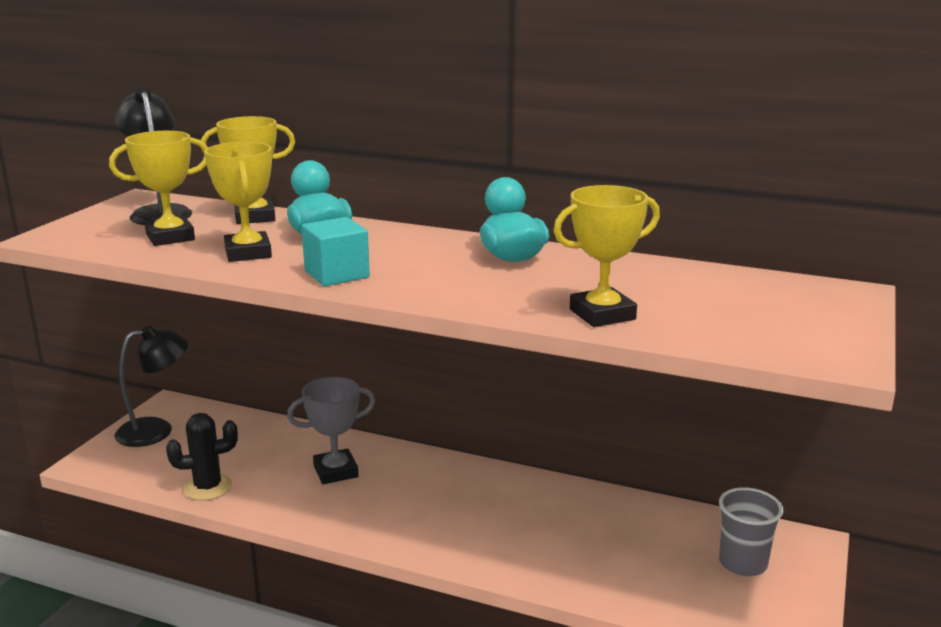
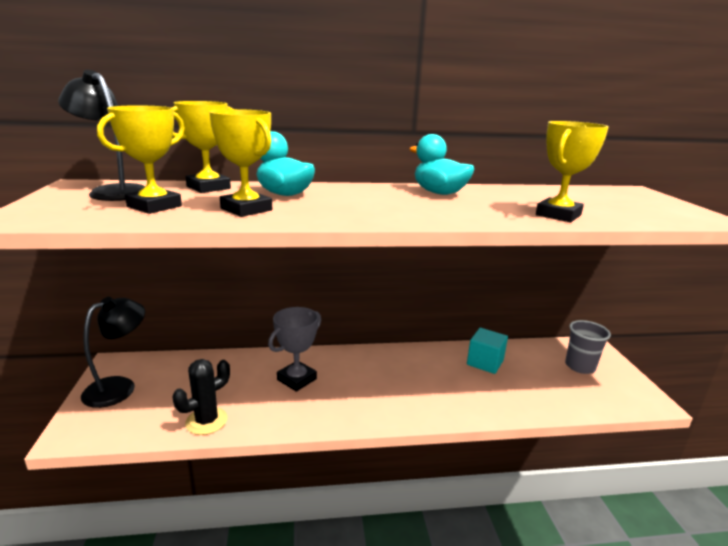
camera: 30 degrees left, 0 degrees up
(337, 274) = (345, 214): turquoise cube -> turquoise cube (485, 362)

